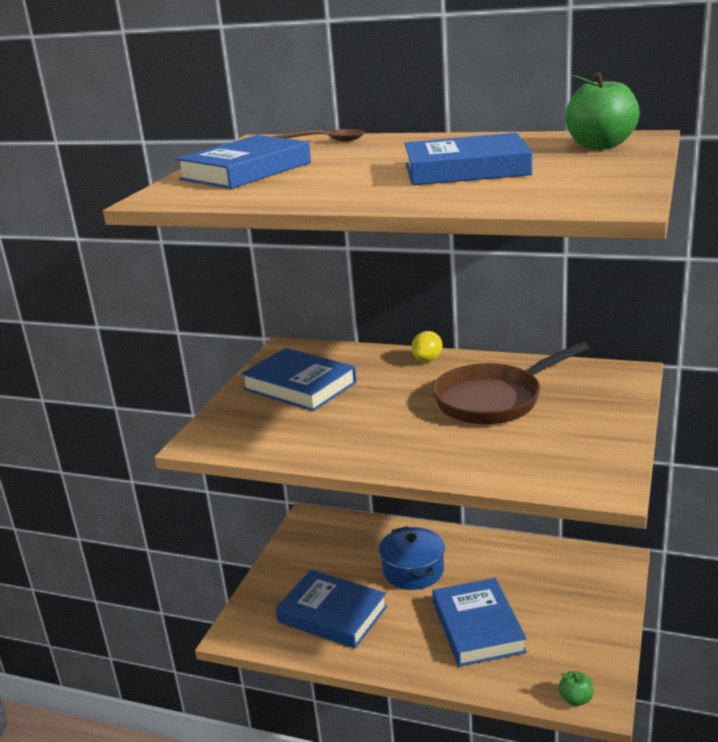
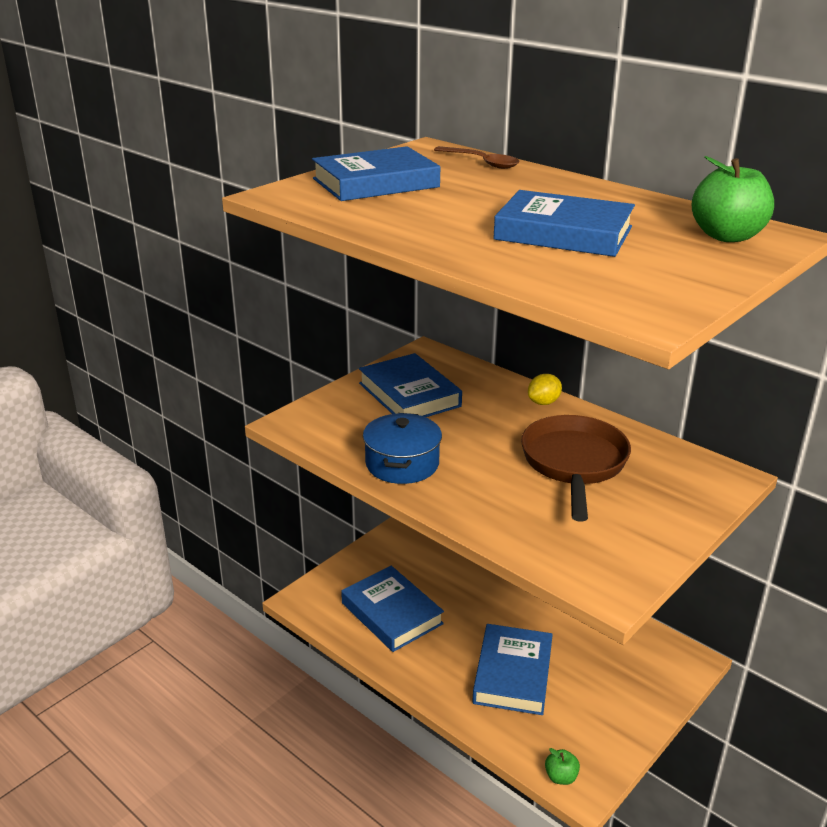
camera: 20 degrees right, 5 degrees up
(413, 571) = (487, 598): blue pot -> blue pot (402, 464)
(494, 400) = (574, 464): brown pan -> brown pan turned 105 degrees clockwise

